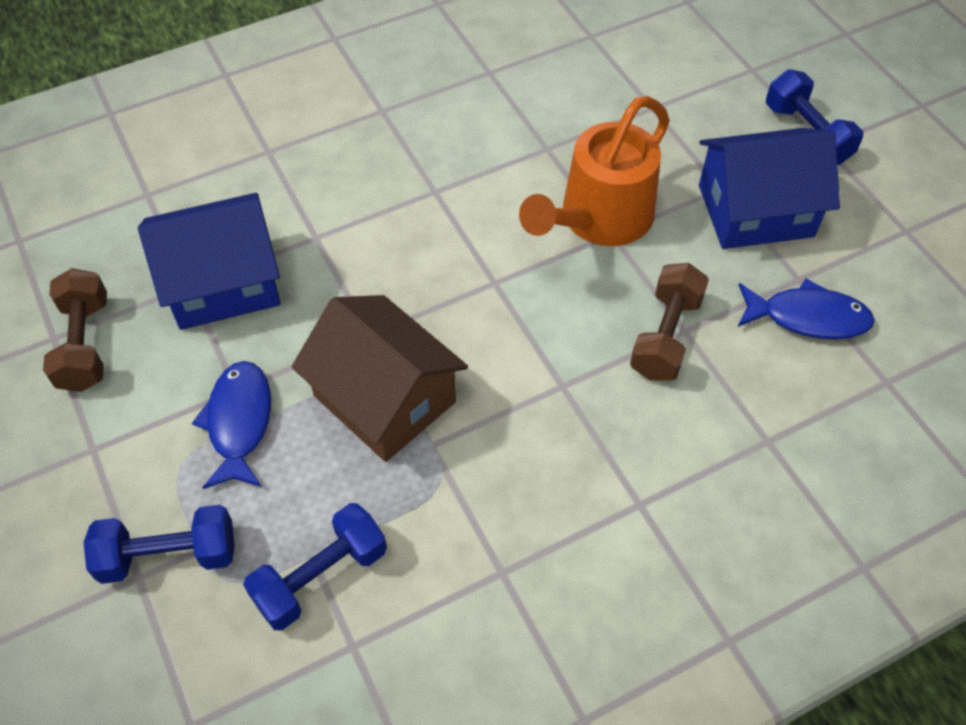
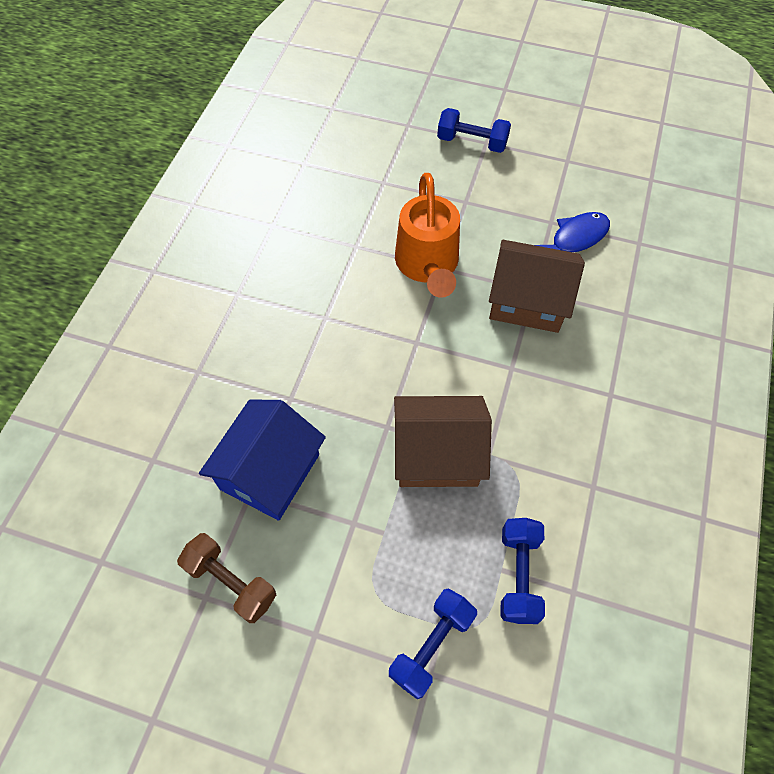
camera: 45 degrees left, 5 degrees up
(239, 422) = (378, 539): blue fish -> none
(665, 336) = (527, 301): brown dumbbell -> brown house
(755, 211) = (494, 201): blue house -> none

